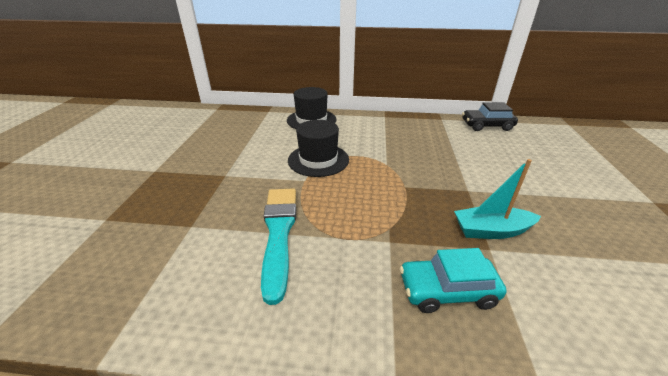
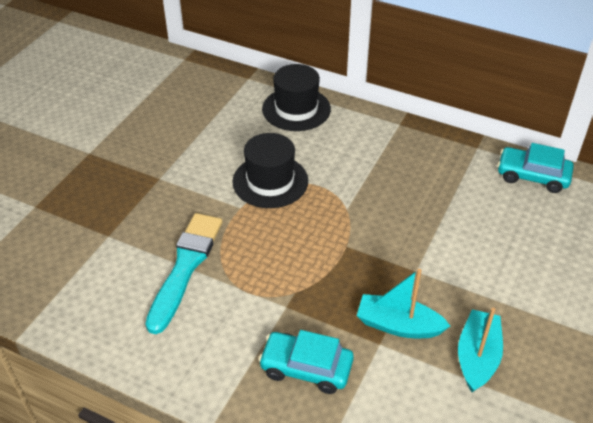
camera: 20 degrees right, 10 degrees up
(486, 126) = (532, 176): black car -> turquoise car
(570, 237) = (477, 357): none -> turquoise boat

